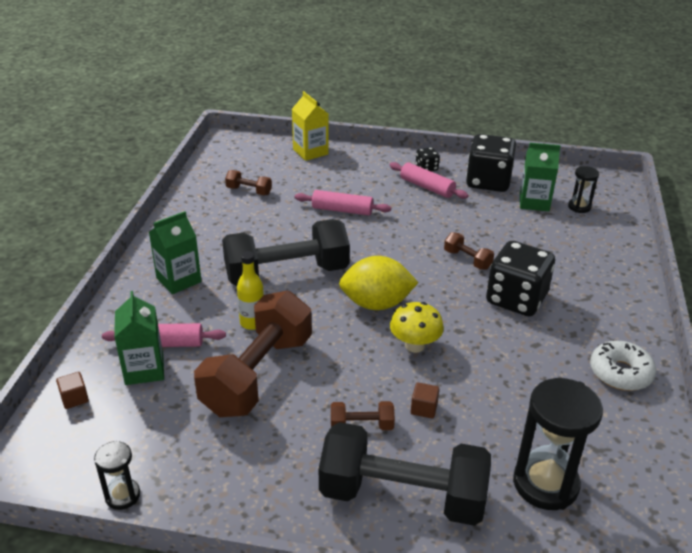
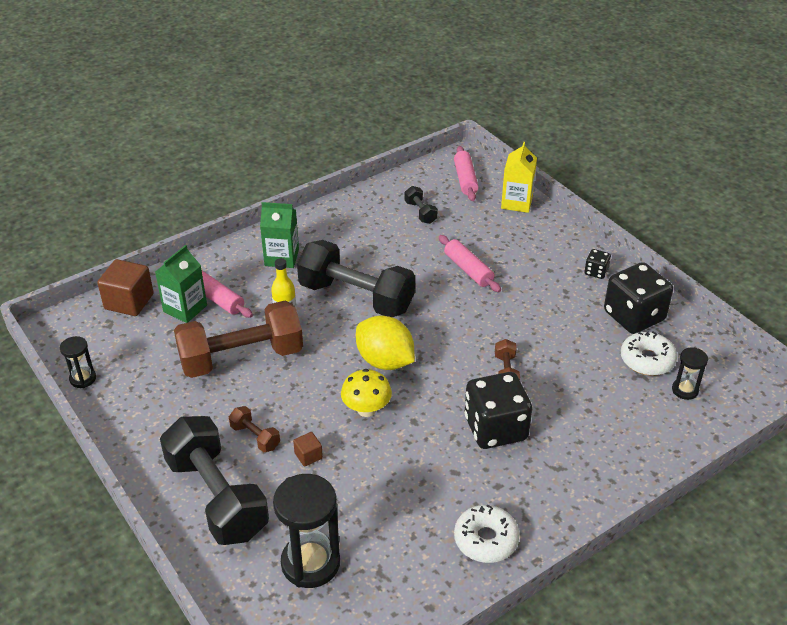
camera: 45 degrees right, 5 degrees up
(74, 398) = (129, 301): brown cube -> brown cube, size x2.02
(249, 191) = (420, 212): brown dumbbell -> black dumbbell
(427, 187) = (569, 290): pink rolling pin -> pink rolling pin (465, 179)
(534, 202) = (647, 360): green carton -> white donut

